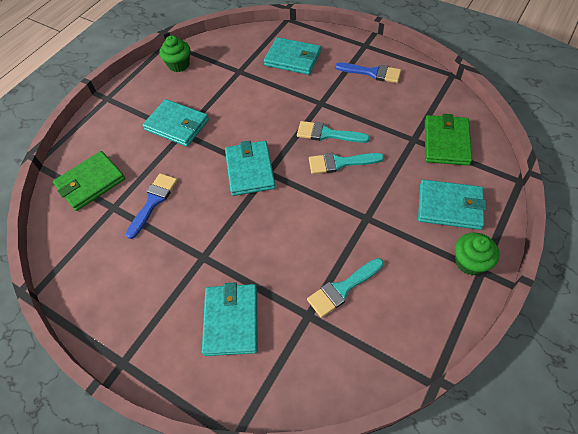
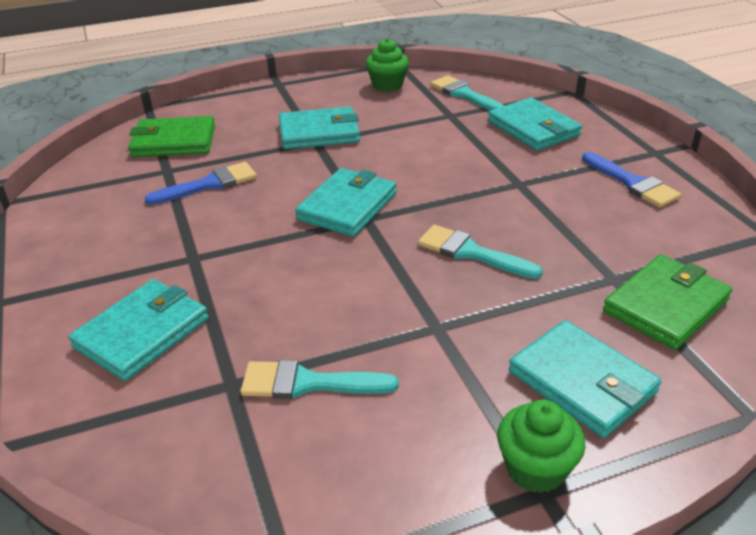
camera: 35 degrees right, 20 degrees down
(177, 125) = (319, 132): turquoise wallet -> turquoise wallet turned 75 degrees counterclockwise
(327, 134) = (489, 216): turquoise brush -> turquoise brush (464, 94)

